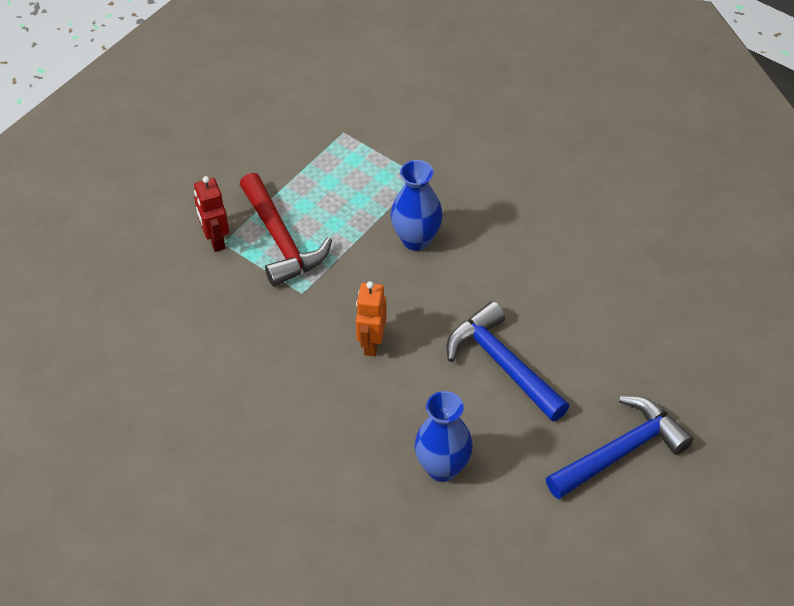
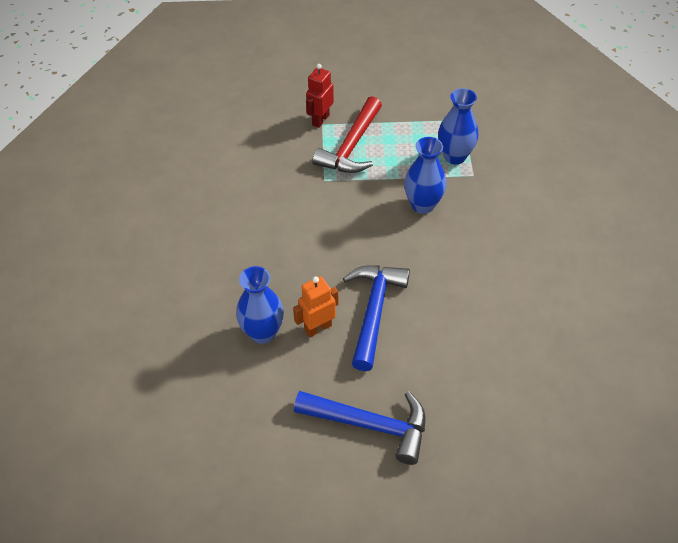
camera: 50 degrees right, 0 degrees up
(371, 343) = (321, 235): orange robot -> orange robot (318, 328)
(383, 173) = (454, 156): none -> blue vase

